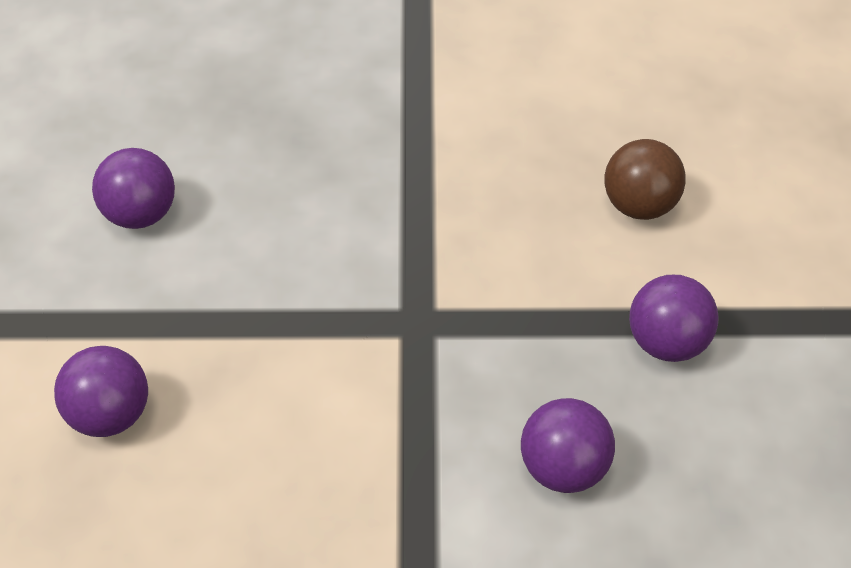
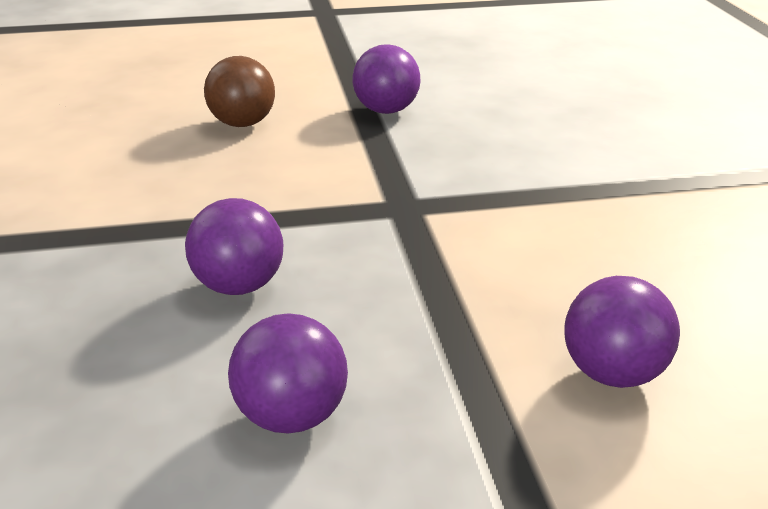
camera: 100 degrees left, 20 degrees down
(563, 468) = (520, 139): purple ball -> purple ball (238, 286)

